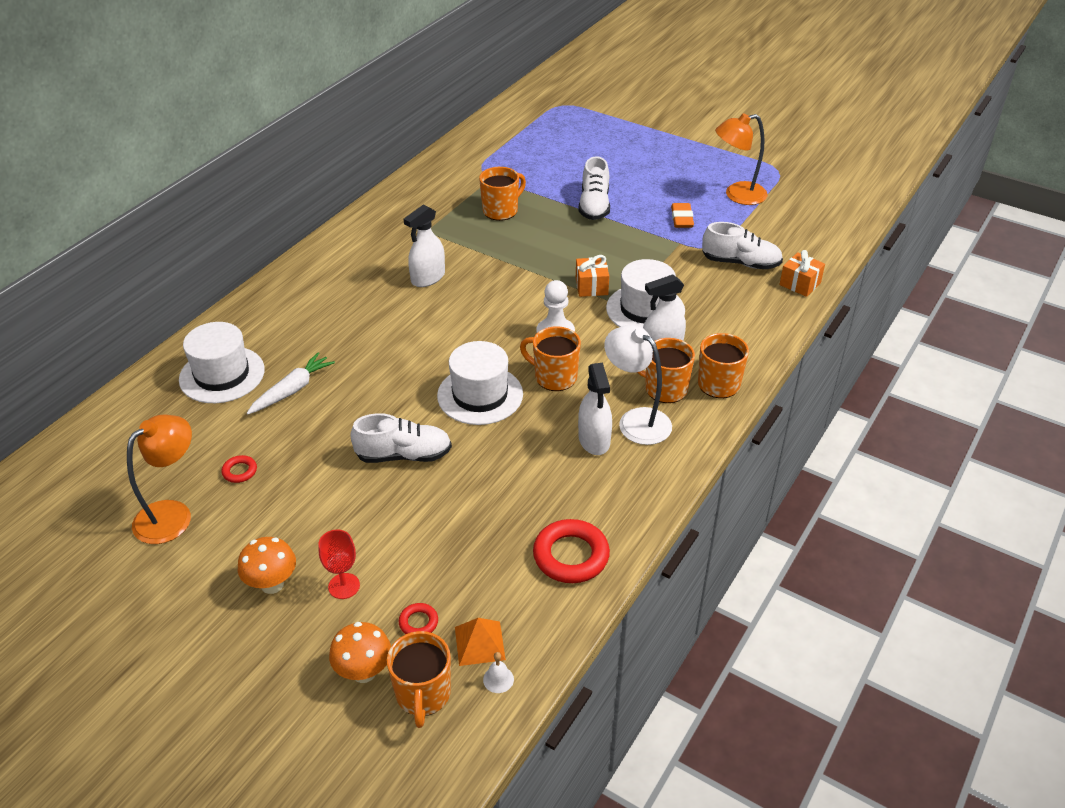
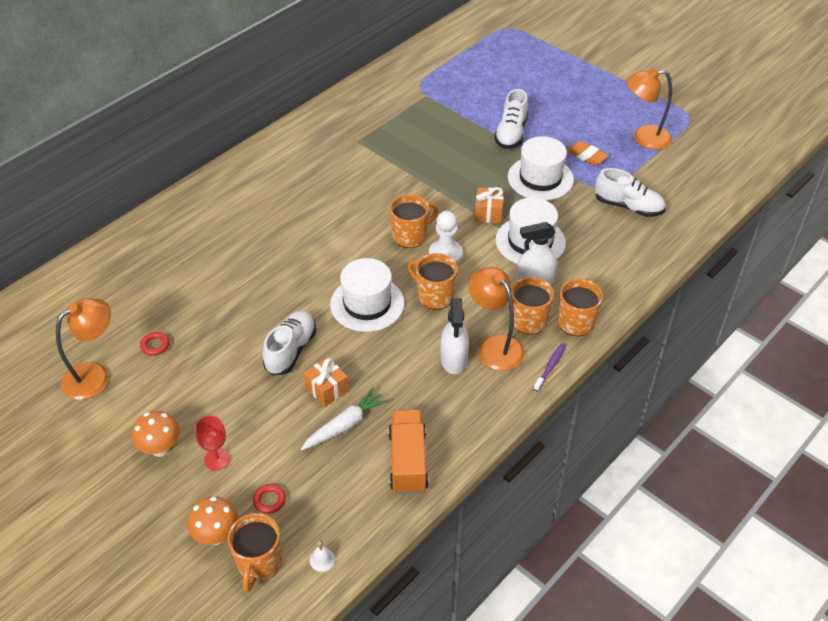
camera: 10 degrees right, 5 degrees up
(222, 374) = (158, 255): white hat -> white hat (540, 178)
(292, 390) = (212, 277): white carrot -> white carrot (345, 425)
(404, 455) = (291, 350): white shoe -> white shoe turned 75 degrees counterclockwise
(428, 278) = (348, 187): white spray bottle -> none
(480, 643) = (314, 526): orange pyramid -> none
(501, 210) = (427, 129): orange mug -> orange mug (411, 236)
(571, 556) = (408, 462): red ring -> orange truck
(636, 420) = (495, 346): white lamp -> orange lamp
(682, 219) = (586, 156): orange eraser -> orange eraser turned 60 degrees counterclockwise
(703, 433) = (550, 367): none -> purple toothbrush
(800, 284) = (676, 234): orange gift -> orange gift (327, 389)

